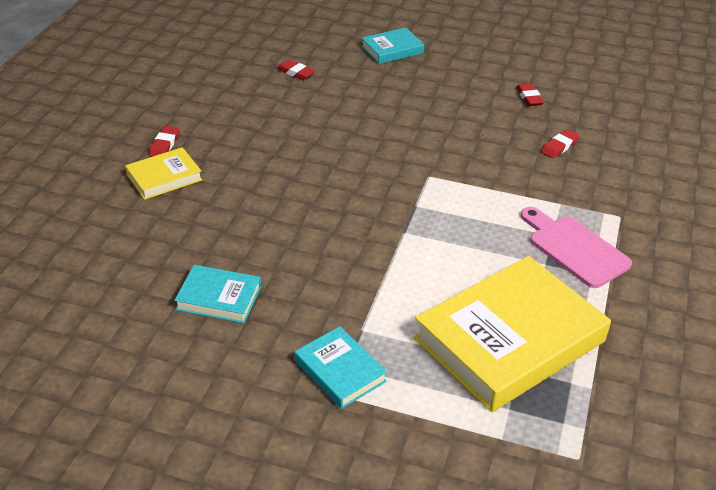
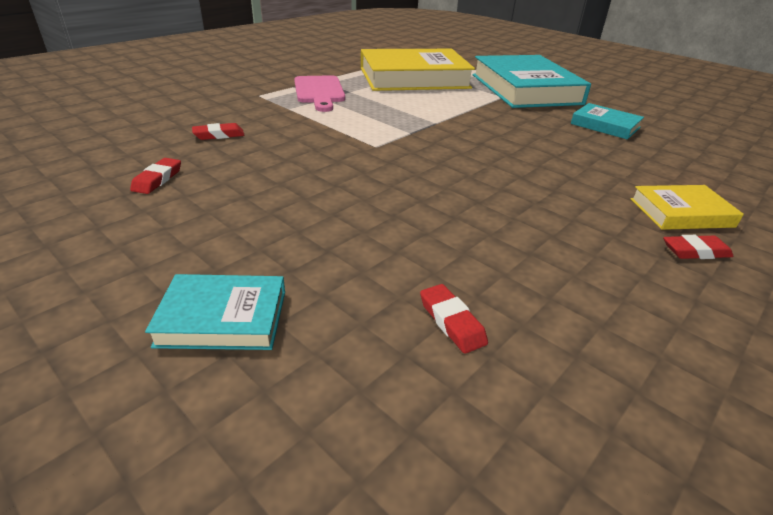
camera: 155 degrees left, 5 degrees down
(164, 145) = (695, 251): red eraser -> red eraser turned 45 degrees clockwise
(340, 371) = (525, 89): turquoise book -> turquoise book, size x2.10

